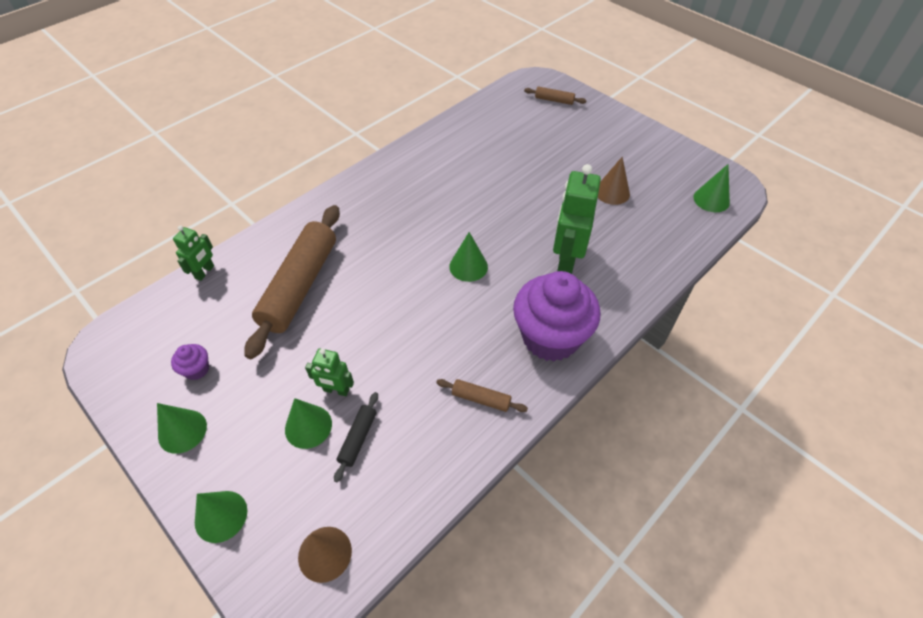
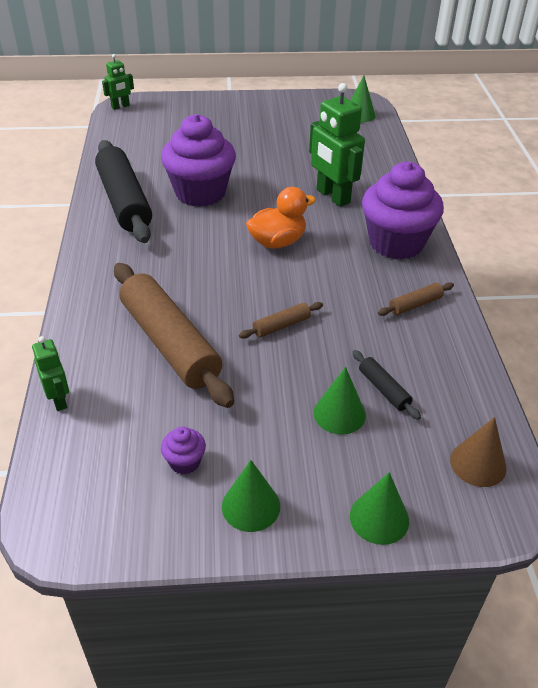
camera: 50 degrees left, 10 degrees down
(336, 390) = (319, 378): green robot -> green robot (120, 107)
(424, 160) = (124, 201): none -> black rolling pin
(468, 266) = (277, 242): green cone -> orange duck
(479, 187) = (200, 193): none -> purple cupcake
(554, 100) = (162, 111): brown rolling pin -> brown rolling pin (281, 326)
(612, 192) = (296, 143): brown cone -> none

